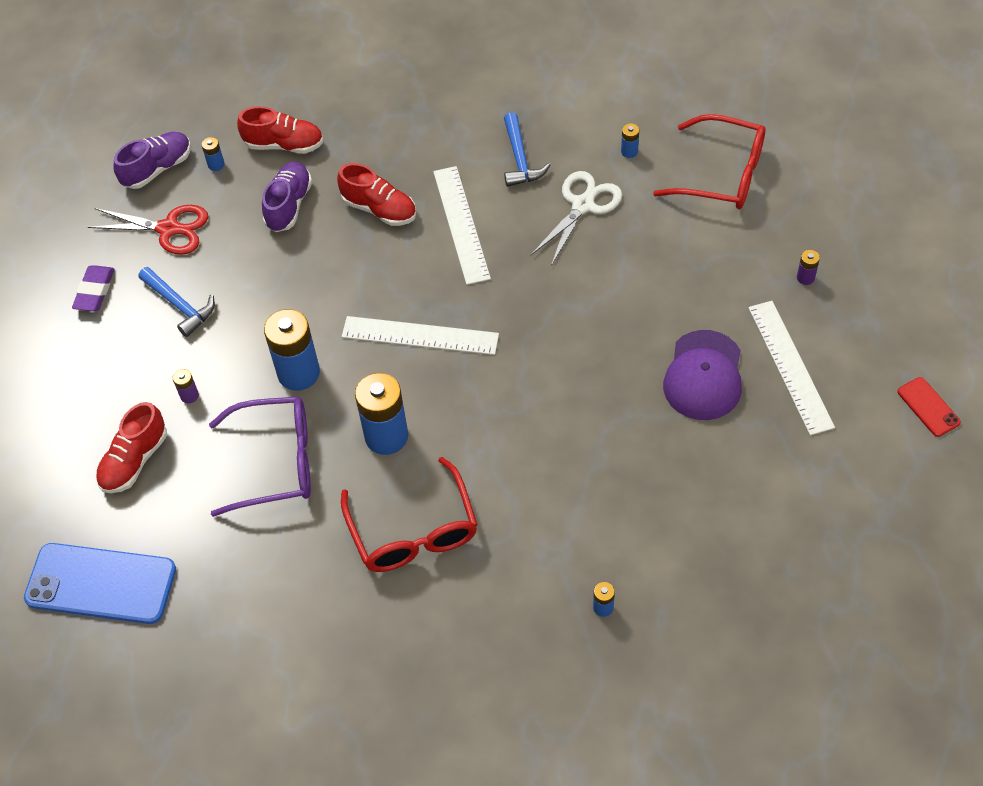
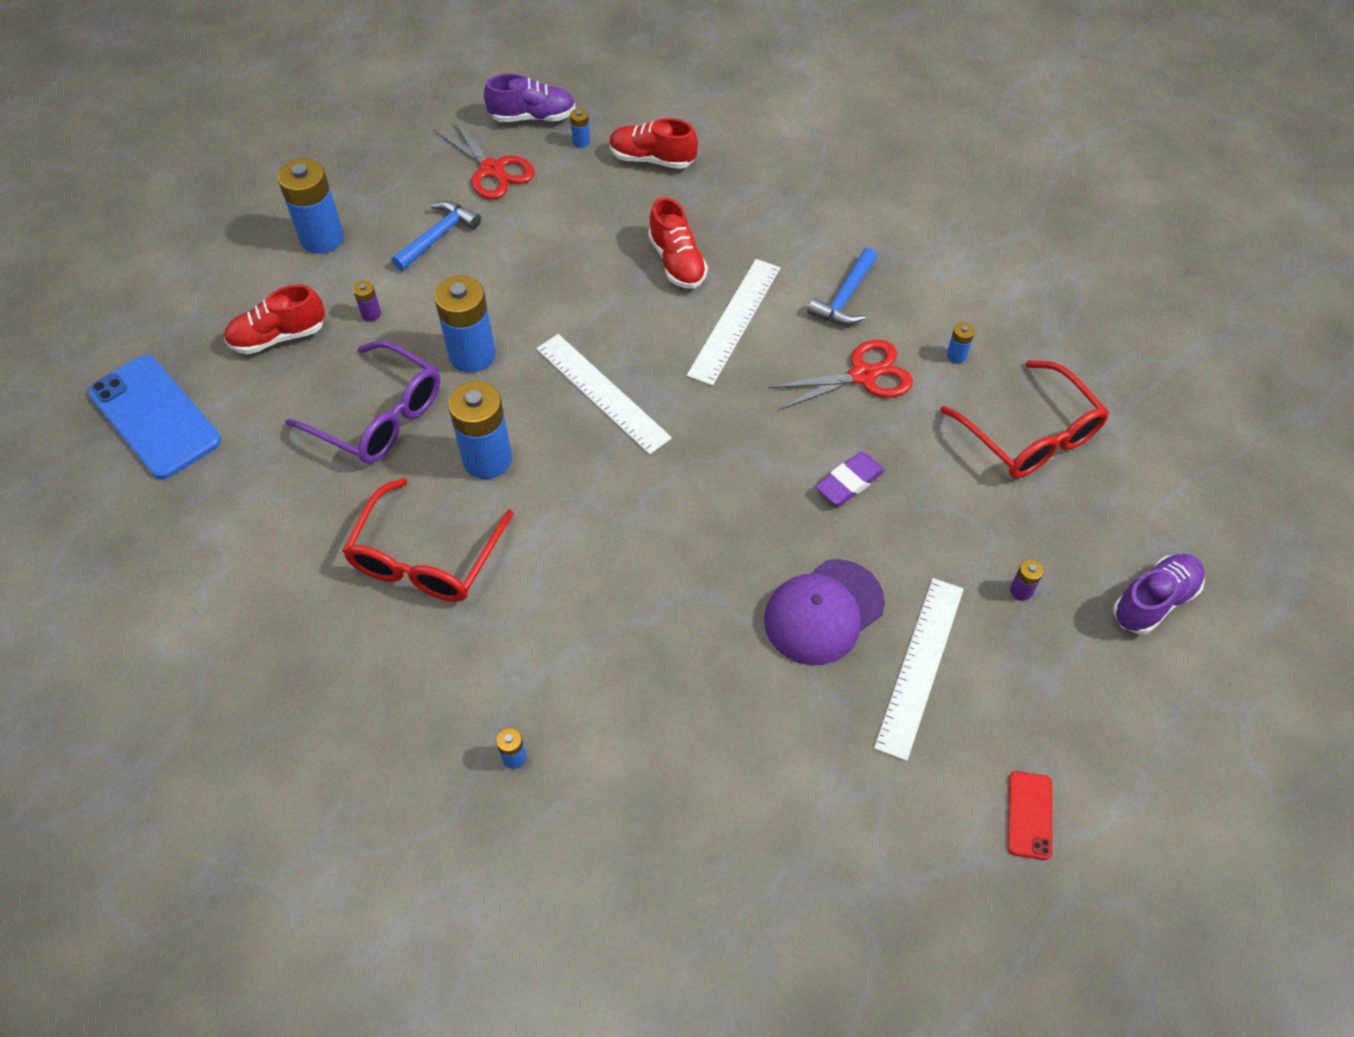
camera: 35 degrees right, 0 degrees up
(87, 366) = (322, 238): none -> blue battery
(95, 291) = (388, 183): purple eraser -> purple eraser (849, 482)
(180, 305) = (438, 236): blue hammer -> blue hammer turned 135 degrees counterclockwise
(284, 145) = (652, 159): red shoe -> red shoe turned 150 degrees clockwise
(289, 205) = (605, 211): purple shoe -> purple shoe (1154, 601)
(583, 205) = (863, 375): white scissors -> red scissors

